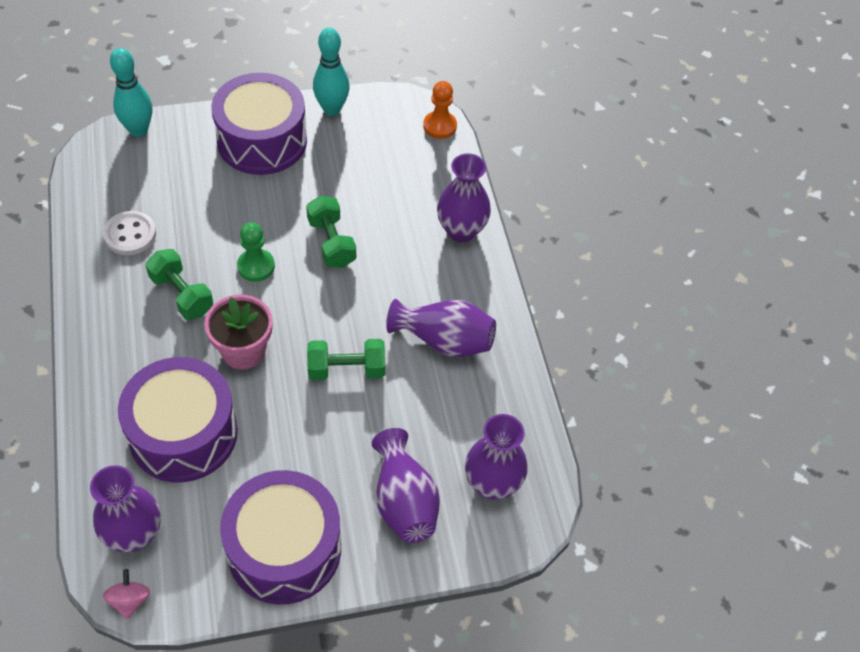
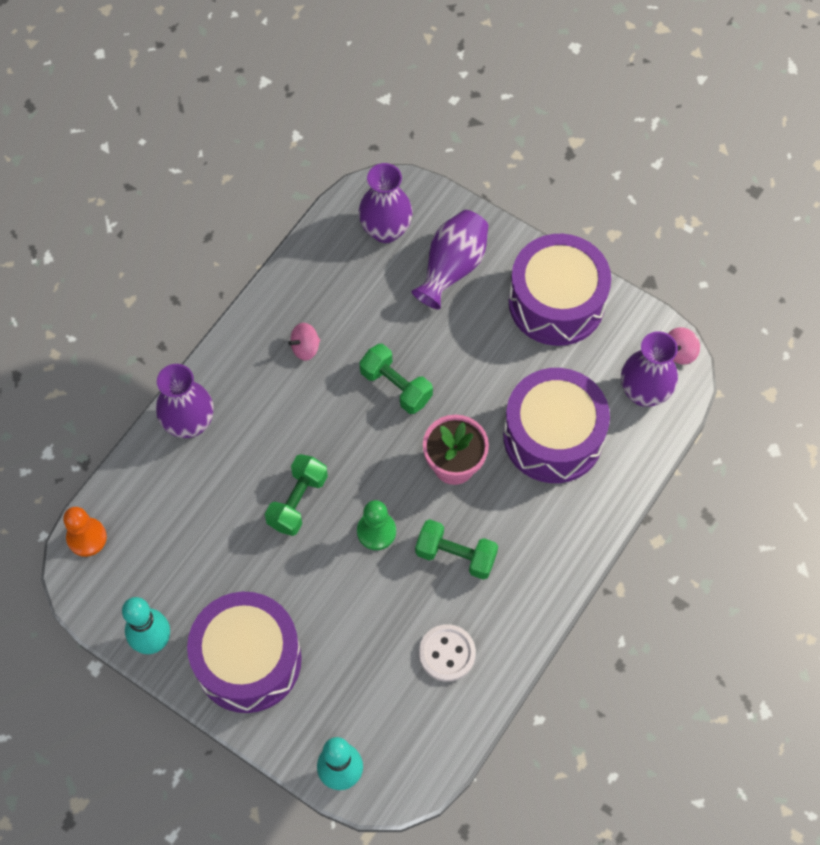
camera: 130 degrees left, 10 degrees up
(182, 294) = (456, 555): green dumbbell -> green dumbbell turned 75 degrees counterclockwise
(444, 340) = (305, 348): purple vase -> pink spinning top

